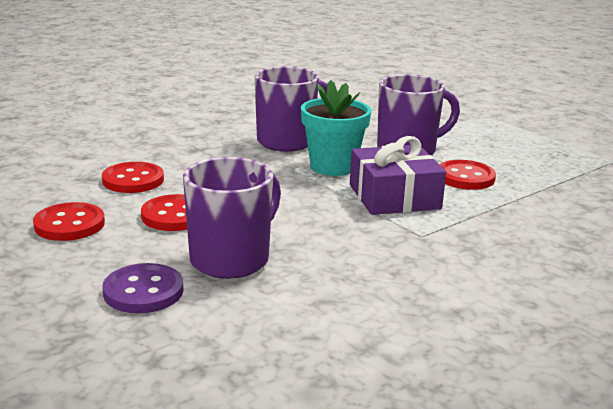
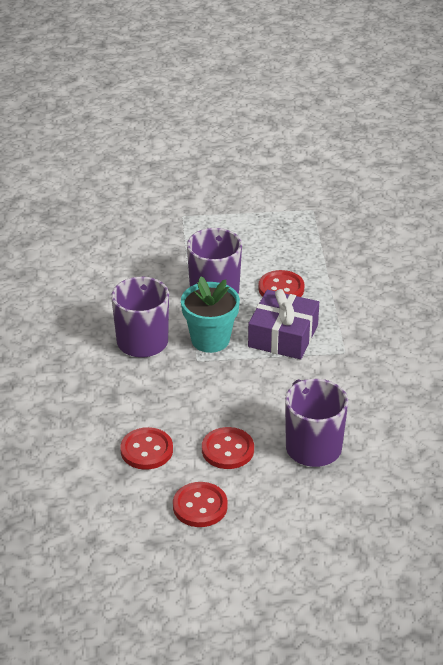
camera: 55 degrees left, 15 degrees up
(143, 291) = (323, 499): purple button -> none

